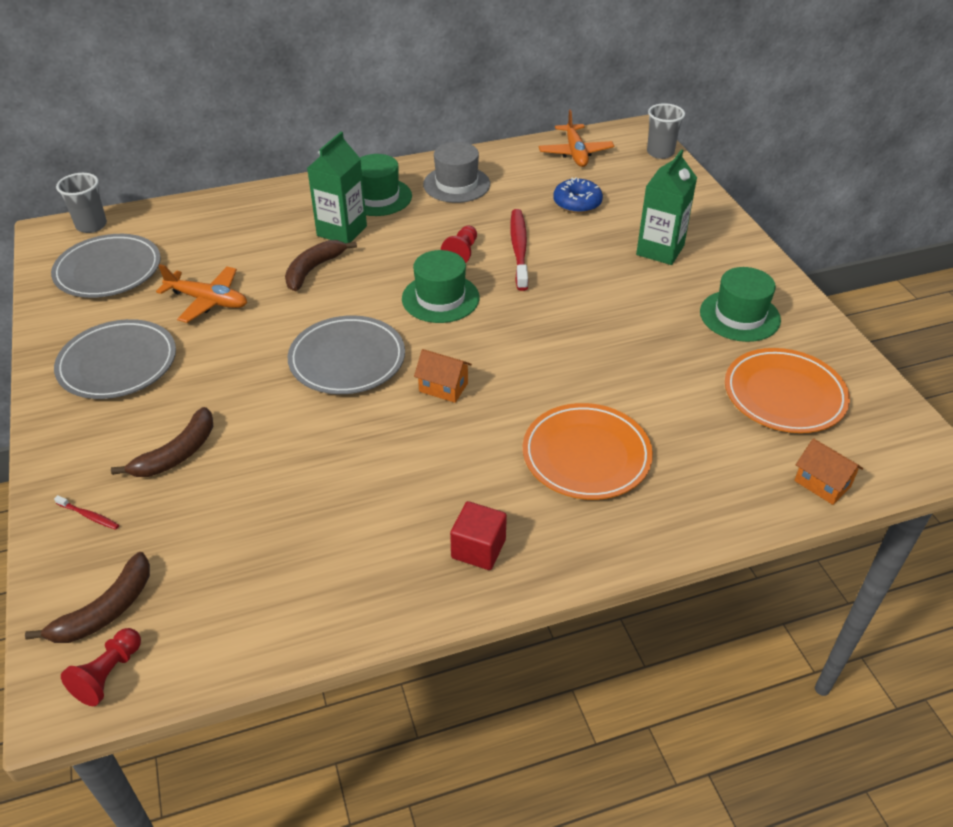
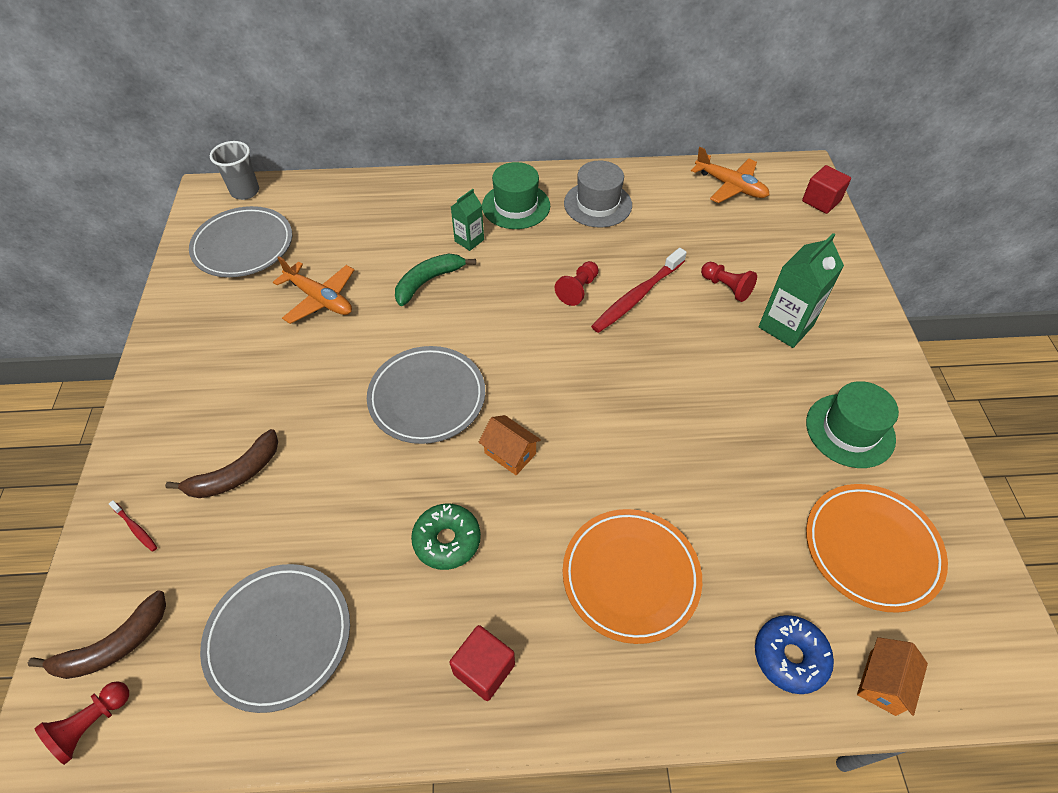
camera: 15 degrees right, 10 degrees up
(118, 364) = (217, 355): grey plate -> grey plate (279, 637)
(313, 269) = (428, 281): brown banana -> green banana
(342, 231) = (469, 240): green carton -> green carton, size x0.58
(408, 463) = (447, 540): none -> green donut
(440, 298) = (540, 341): green hat -> none
(519, 249) = (637, 296): red toothbrush -> red toothbrush turned 150 degrees counterclockwise
(575, 153) = (730, 186): orange plane -> orange plane turned 60 degrees counterclockwise
(577, 203) = (714, 249): blue donut -> blue donut (790, 657)
(598, 230) = (726, 287): none -> red pawn
(660, 153) = (821, 201): grey cup -> red cube
(822, 484) = (882, 682): orange house -> orange house turned 60 degrees clockwise

